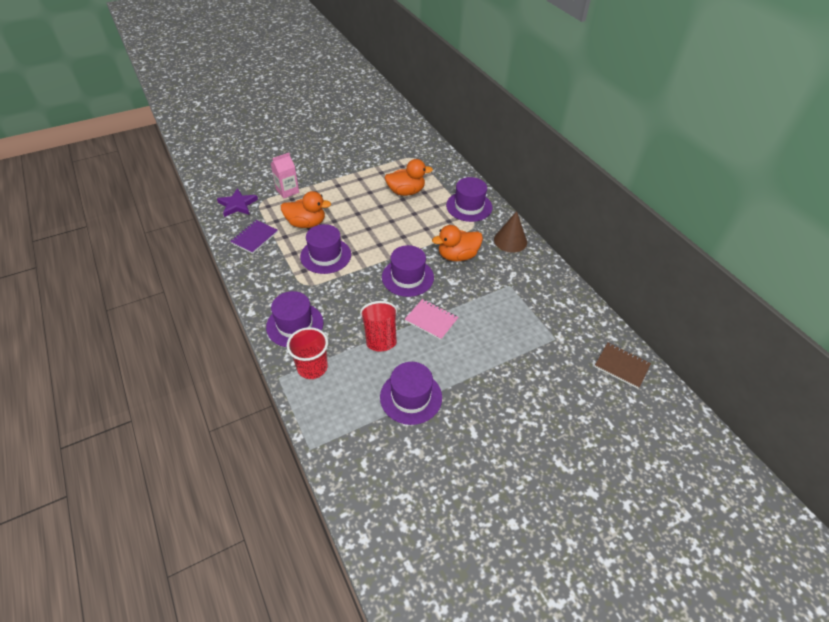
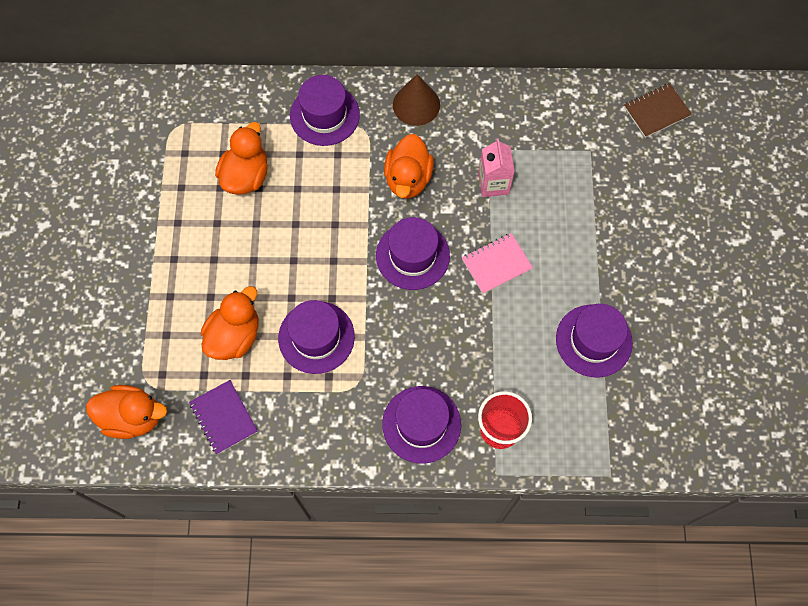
camera: 60 degrees left, 20 degrees up
(237, 205) = (133, 417): purple star -> orange duck
(287, 191) = (143, 334): pink carton -> pink carton (493, 183)
(380, 337) = (492, 333): red cup -> none

